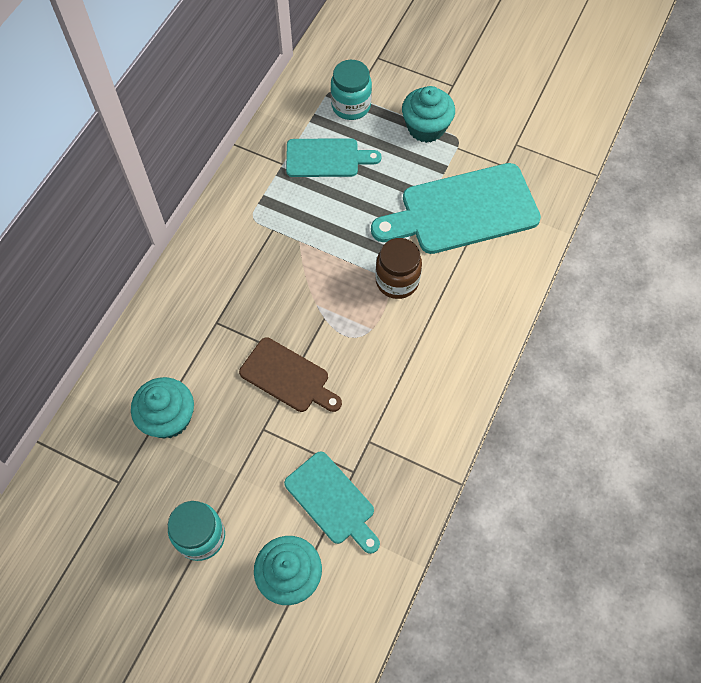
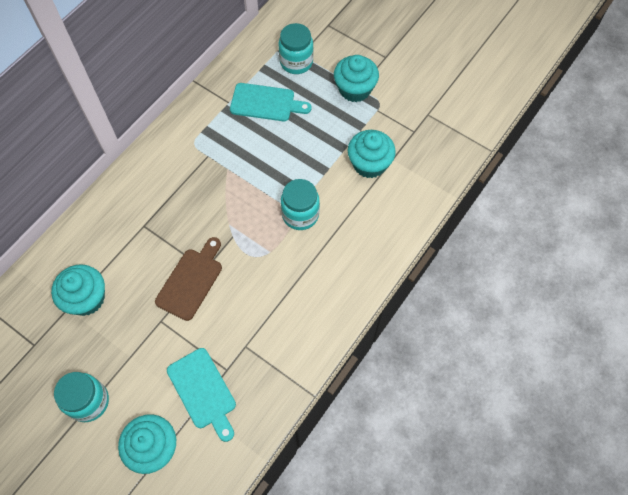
camera: 10 degrees right, 0 degrees up
(288, 377) = (191, 281): brown cutting board -> brown cutting board turned 105 degrees counterclockwise
(397, 281) = (300, 215): brown jar -> turquoise jar
(463, 210) = (369, 164): turquoise cutting board -> turquoise cupcake

